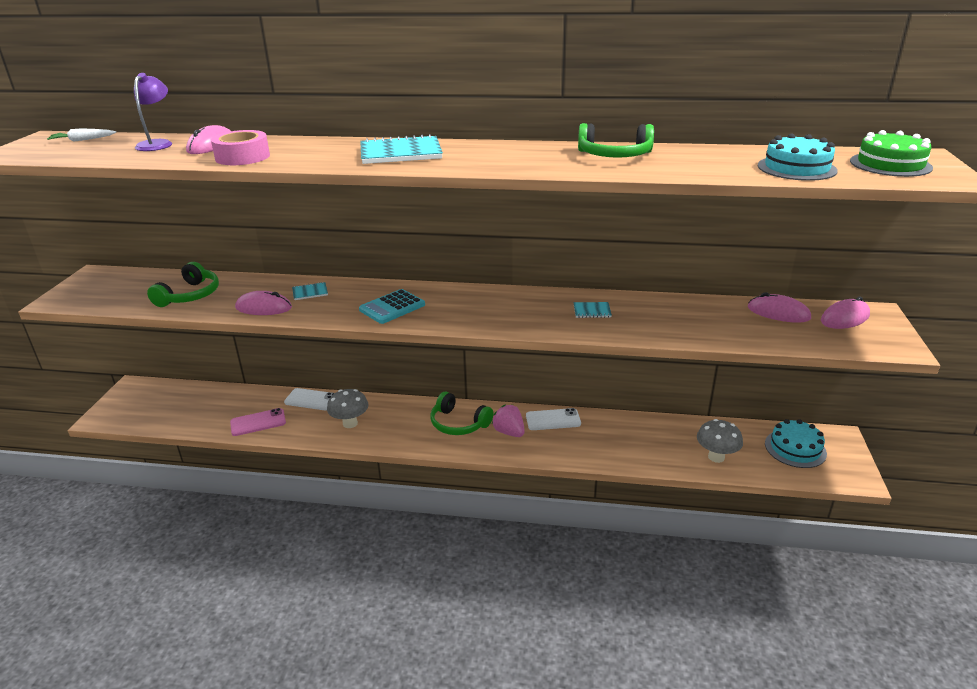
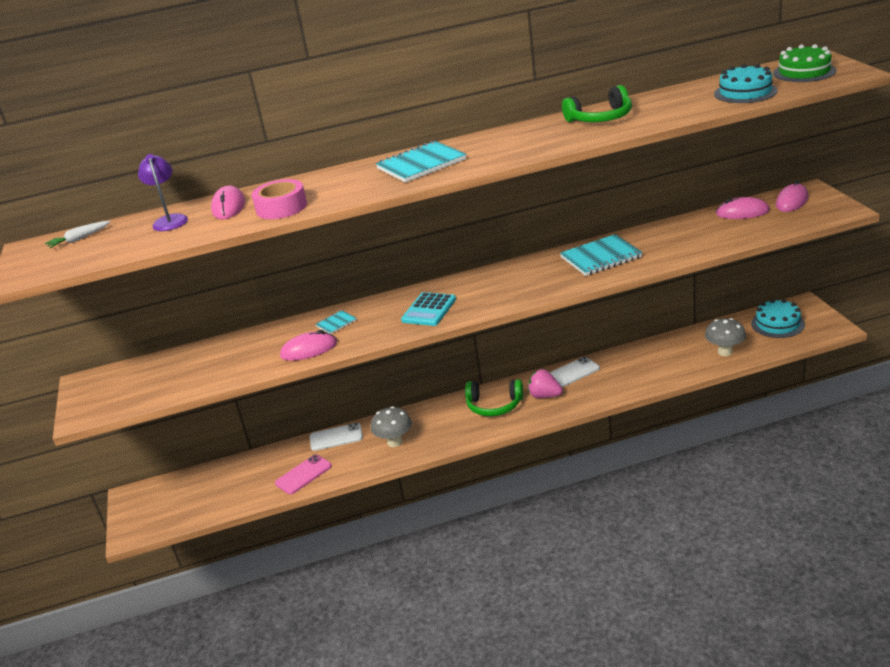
camera: 20 degrees left, 0 degrees up
(190, 295) = (219, 364): green headphones -> none
(592, 311) = (601, 257): turquoise notebook -> turquoise notebook, size x2.03

